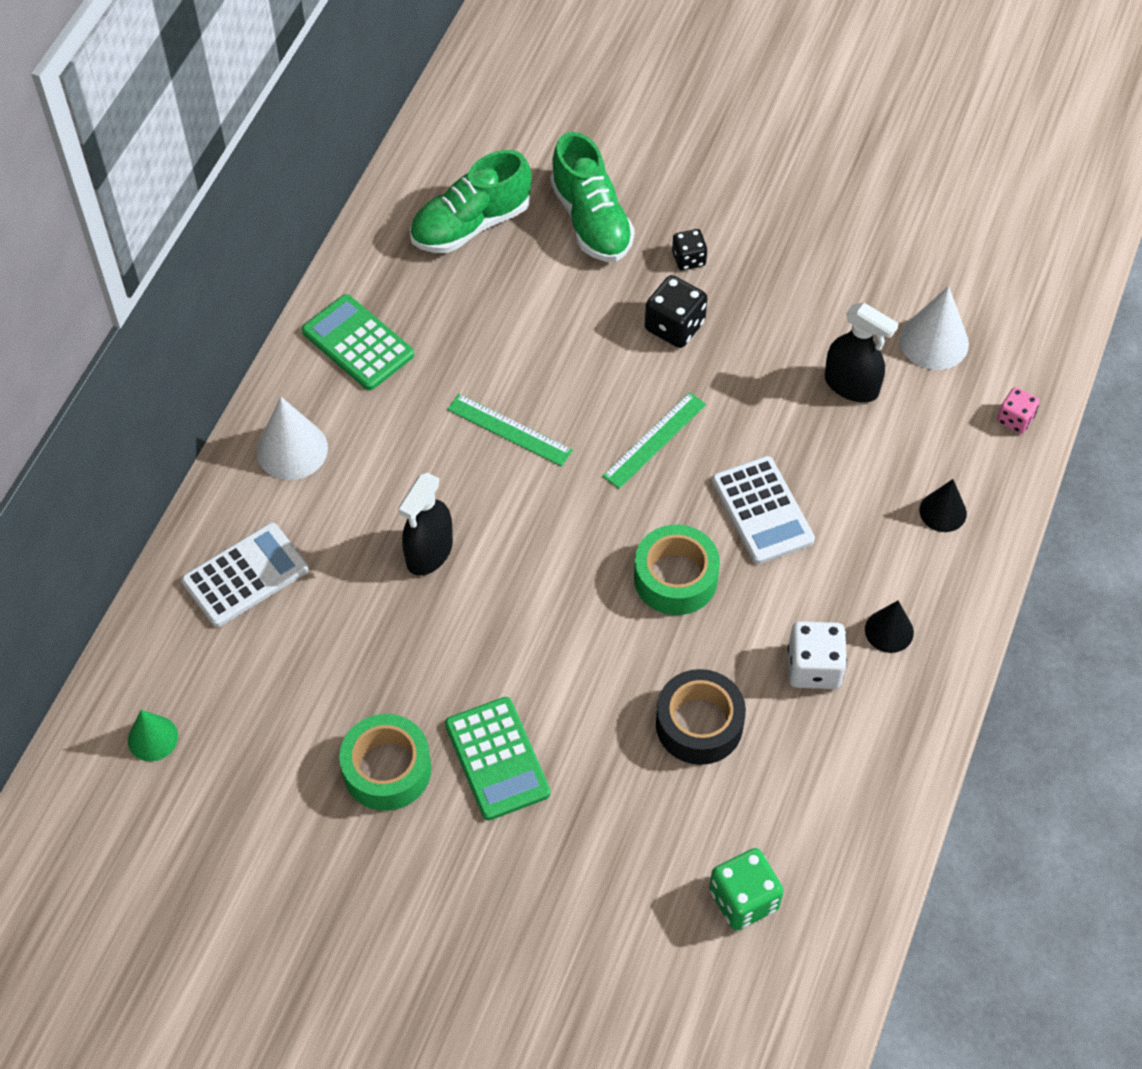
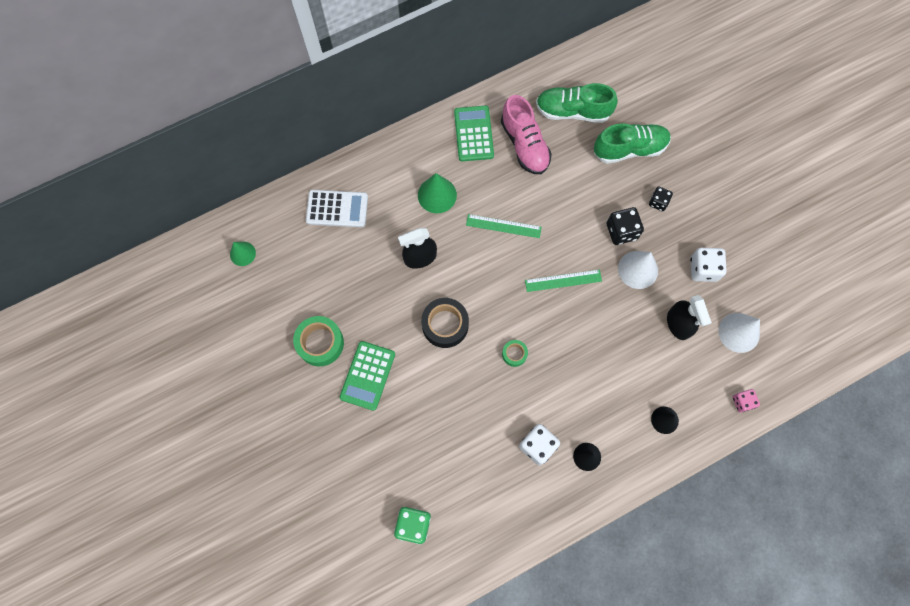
camera: 40 degrees right, 15 degrees up
(292, 449) = (404, 164): white cone -> white cone (638, 269)
(378, 455) = (437, 195): none -> green cone
(443, 309) = (524, 144): none -> pink shoe
(509, 430) = (503, 226): green ruler -> green ruler turned 60 degrees counterclockwise
(591, 220) = (629, 149): green shoe -> green shoe turned 120 degrees counterclockwise
(675, 578) = (514, 354): green tape -> green tape, size x0.53
(699, 724) = (464, 430): black tape -> black tape (445, 325)
(762, 511) = (581, 353): white calculator -> none
(820, 298) = (703, 269): none -> white dice

